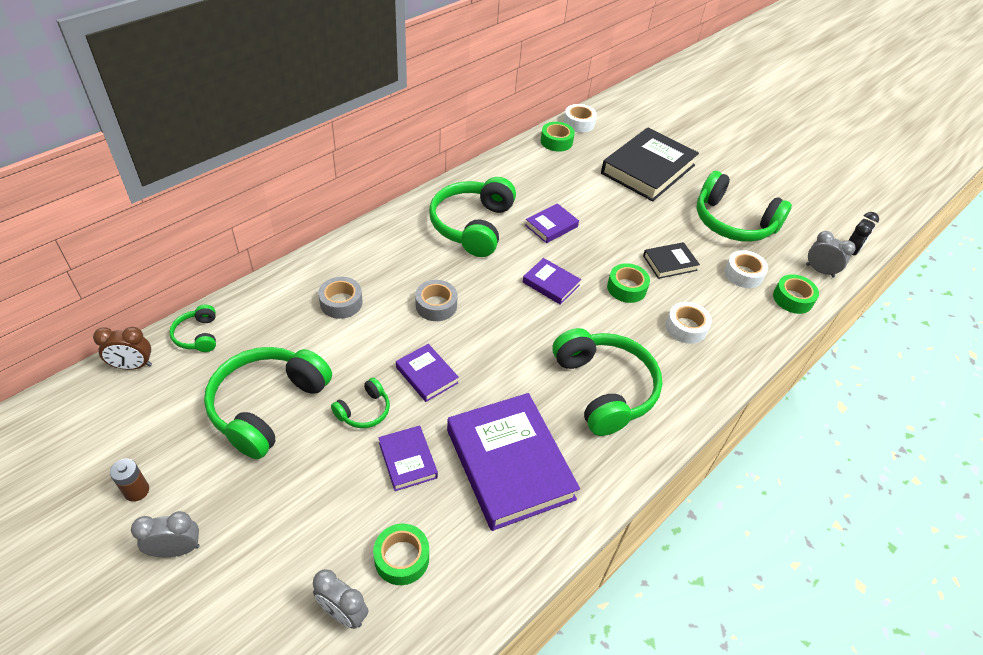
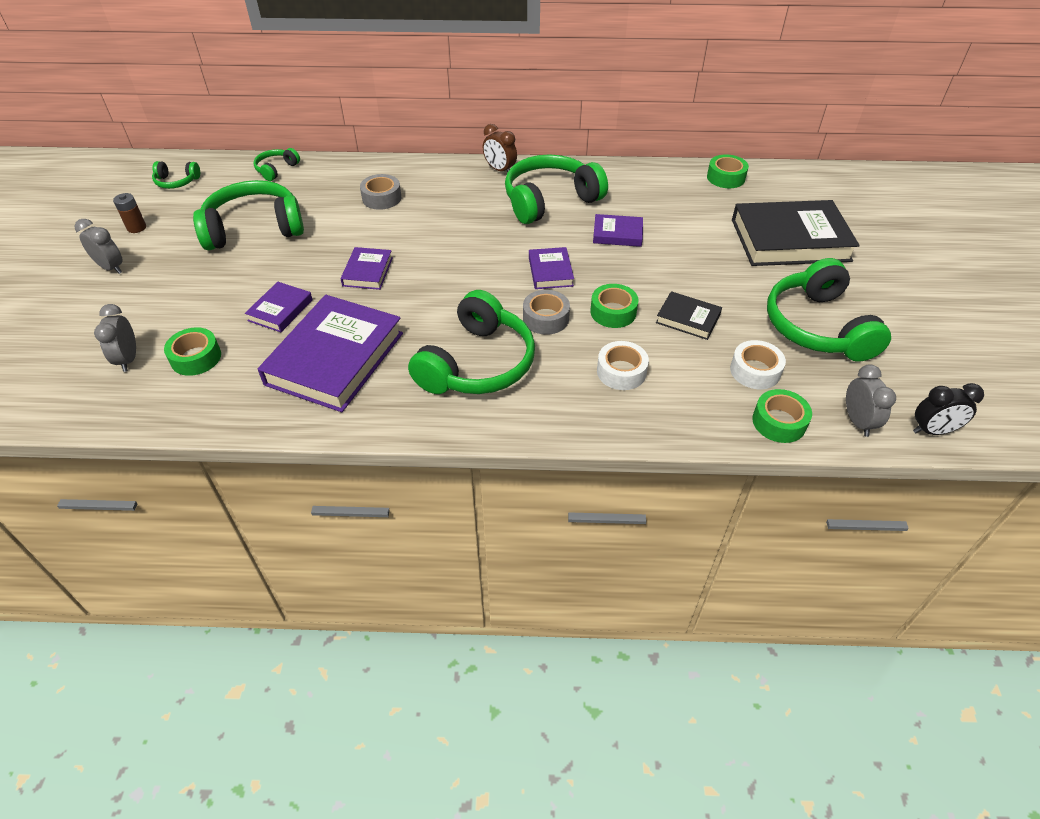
camera: 50 degrees right, 0 degrees up
(133, 366) = (223, 166): brown clock -> brown clock (500, 170)
(364, 411) = (299, 266): green headphones -> green headphones (177, 182)
(436, 305) = (440, 235): grey tape -> grey tape (546, 318)
(579, 123) = (774, 174): white tape -> none

